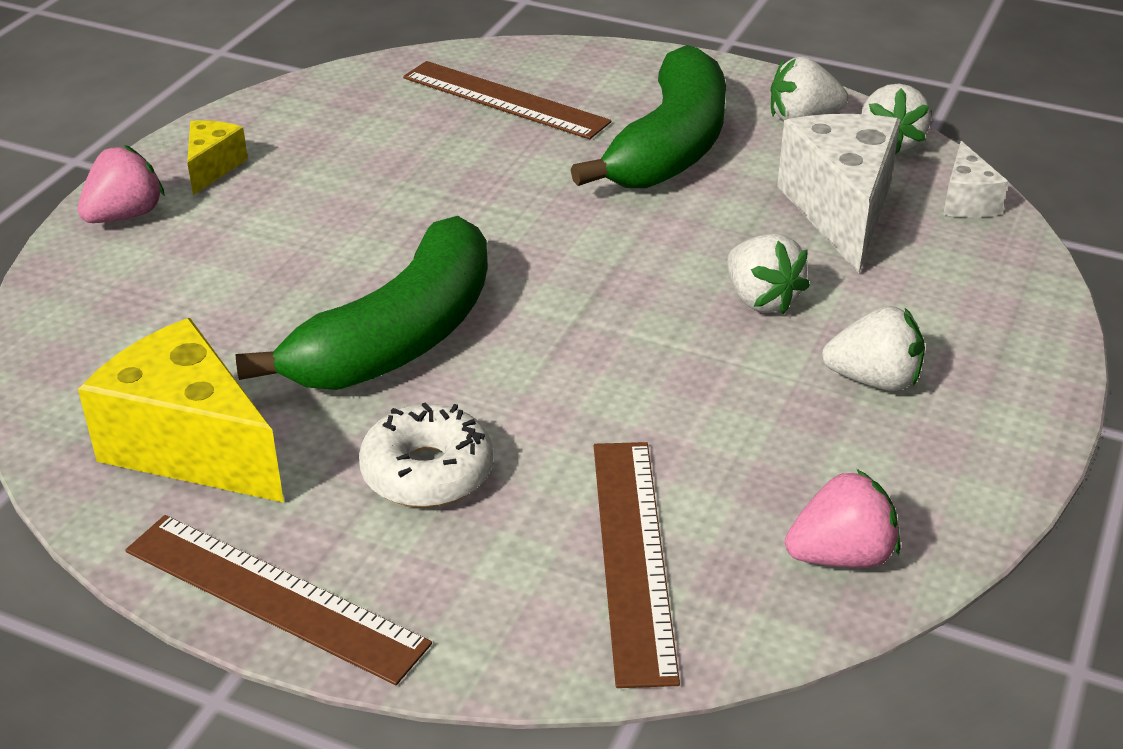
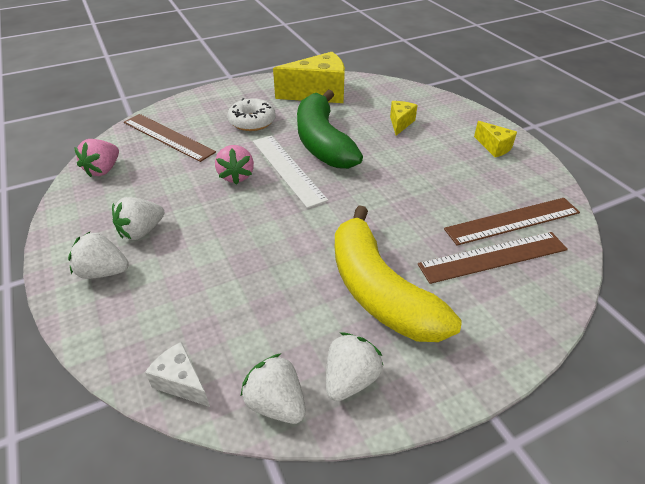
camera: 130 degrees right, 5 degrees up
(125, 215) = (471, 119): pink strawberry -> pink strawberry (236, 176)
(223, 282) = (400, 123): none -> yellow cheese
(274, 596) = (244, 87): brown ruler -> brown ruler (512, 221)
(532, 331) = (287, 169): none -> white ruler
(670, 146) = (379, 291): green banana -> yellow banana
(761, 299) = (224, 235): white strawberry -> white strawberry (103, 272)
(841, 211) = (244, 314): white cheese -> none

